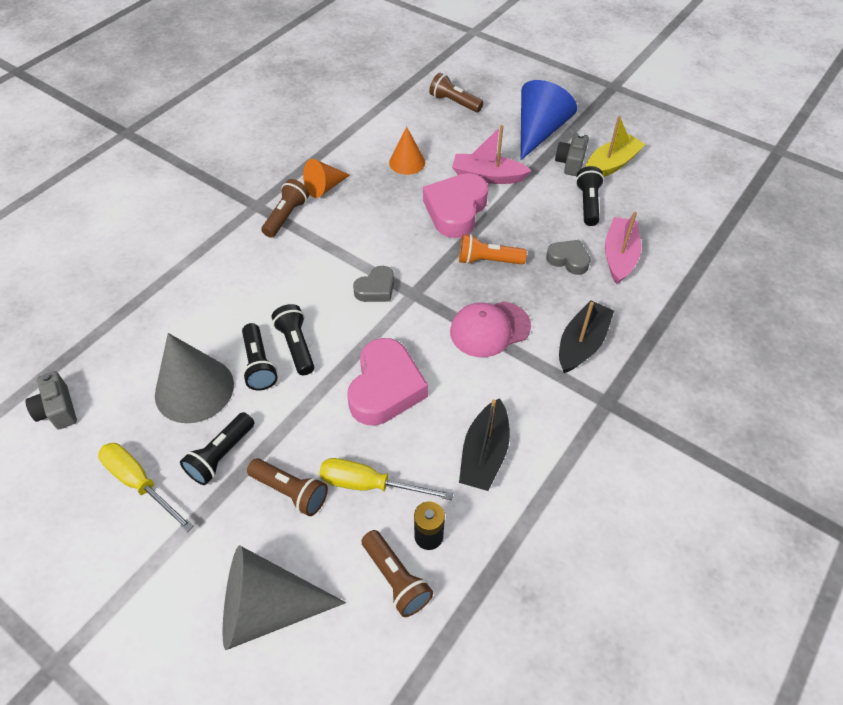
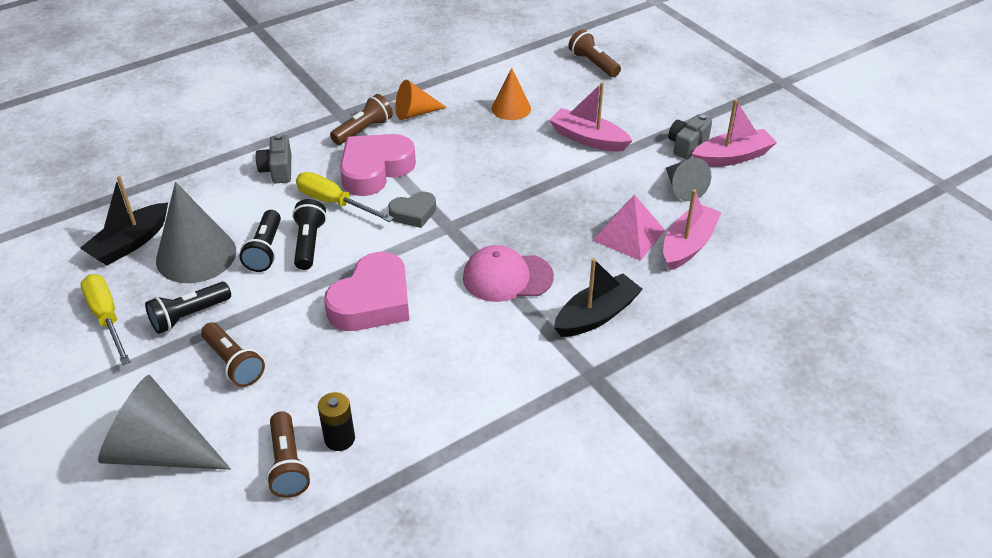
camera: 20 degrees right, 10 degrees down
(57, 409) = (71, 240): grey camera -> grey camera (278, 170)
(369, 484) = (309, 379): yellow screwdriver -> yellow screwdriver (334, 203)
(456, 210) = (536, 162): pink heart -> pink heart (375, 170)
(484, 454) = (436, 385): black boat -> black boat (130, 243)
(488, 260) = (542, 215): orange flashlight -> none
(539, 132) = (669, 109): blue cone -> none
(568, 260) = (629, 235): grey heart -> pink pyramid
(588, 204) = (683, 188): black flashlight -> grey cone
(611, 165) = (732, 157): yellow boat -> pink boat

